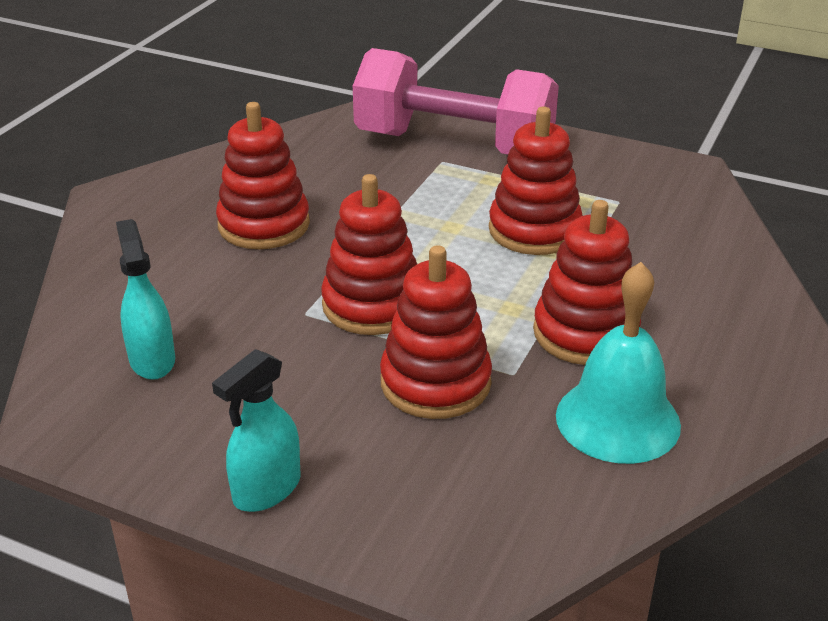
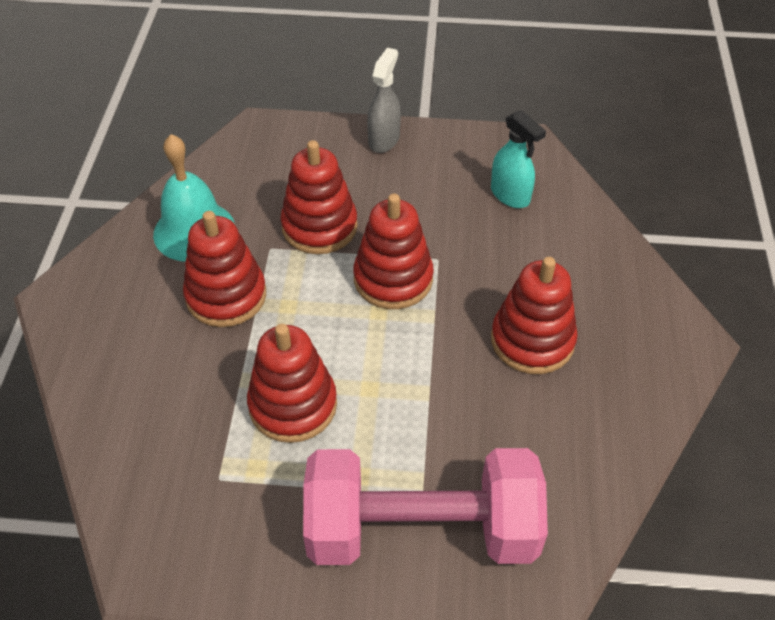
camera: 160 degrees right, 15 degrees up
(266, 489) = (384, 139): turquoise spray bottle -> grey spray bottle

